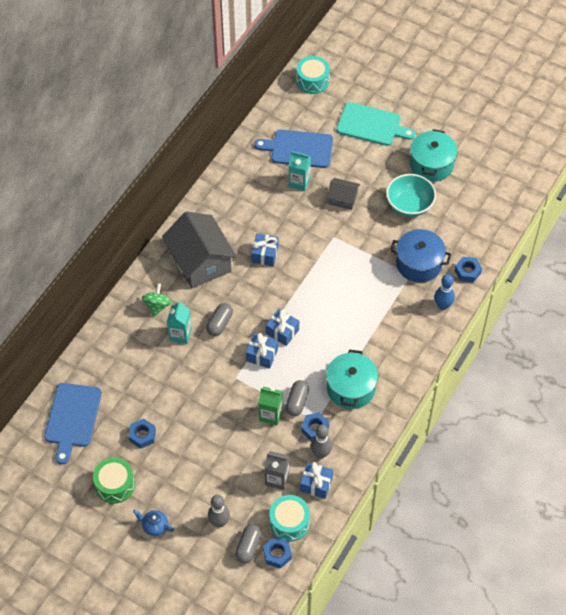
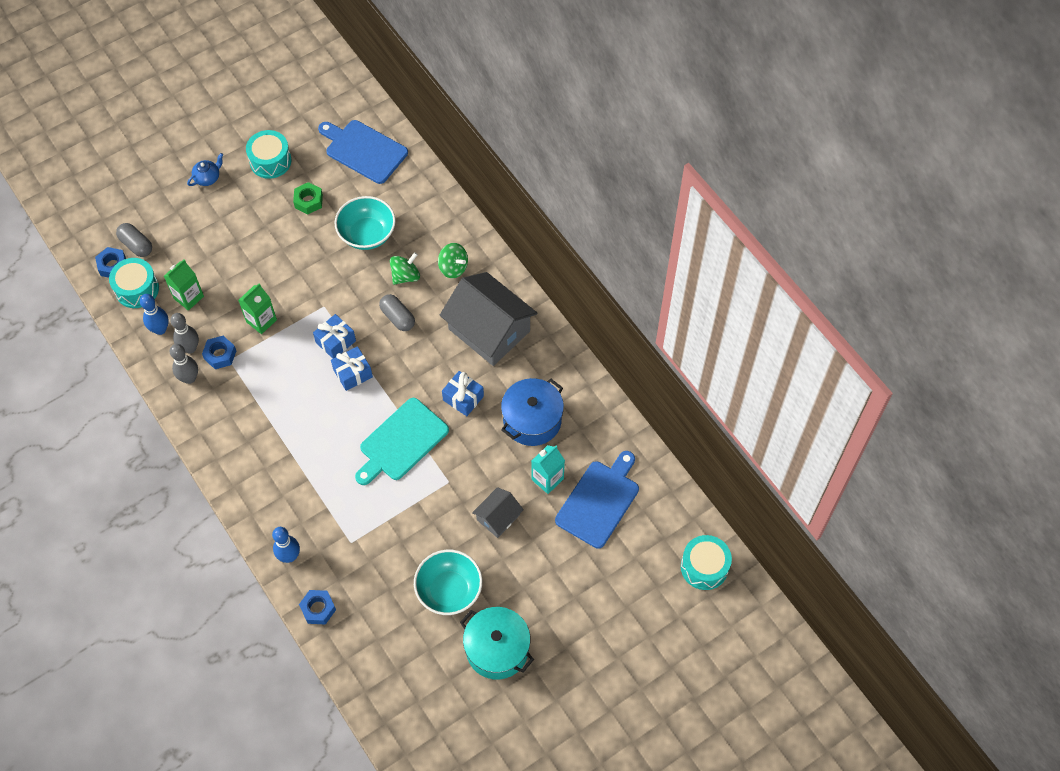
camera: 115 degrees right, 5 degrees up
(115, 485) = (270, 161): green drum -> turquoise drum
(142, 435) = (308, 201): blue nut -> green nut
(154, 378) = (367, 234): none -> turquoise bowl
(180, 334) = (405, 276): turquoise carton -> green spinning top
(200, 261) = (489, 330): grey house -> grey house turned 45 degrees clockwise
(219, 522) = (177, 231): grey bowling pin -> grey bowling pin (189, 378)
(277, 479) = (188, 297): grey carton -> green carton
(297, 402) = (261, 351): grey capsule -> none
(316, 484) = (160, 329): blue gift -> blue bowling pin
(351, 388) = (245, 410): turquoise pot -> none
(371, 125) = (596, 606): turquoise cutting board -> turquoise cutting board (401, 442)
(418, 264) = (360, 558): blue pot -> blue pot (532, 420)

